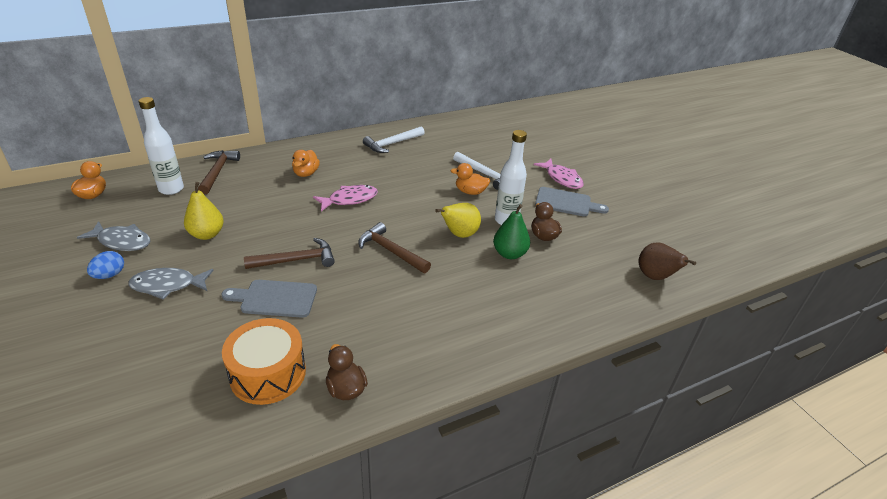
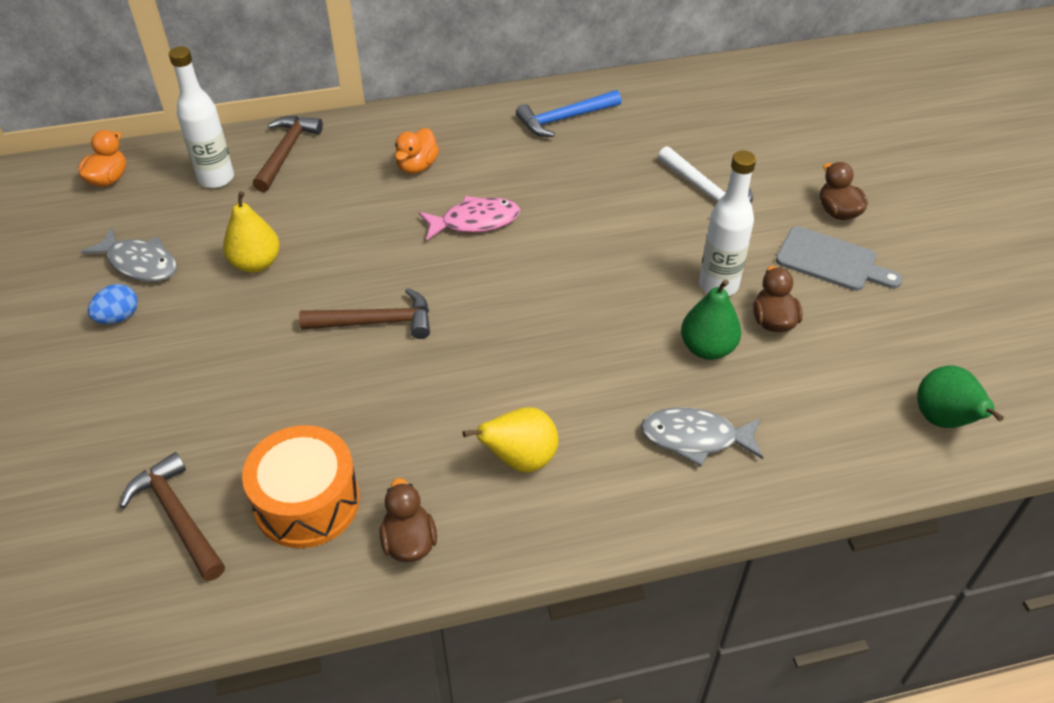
camera: 15 degrees right, 10 degrees up
(168, 285) = (192, 344): grey fish -> grey fish (695, 438)
(275, 298) = (335, 383): grey cutting board -> none
(391, 251) = (519, 322): brown hammer -> brown hammer (177, 517)
(392, 144) = (564, 119): white hammer -> blue hammer
(459, 234) = (634, 303): yellow pear -> yellow pear (520, 460)
(470, 192) = (672, 224): orange duck -> none
(562, 178) = (837, 212): pink fish -> brown duck
(655, 277) = (943, 420): brown pear -> green pear

